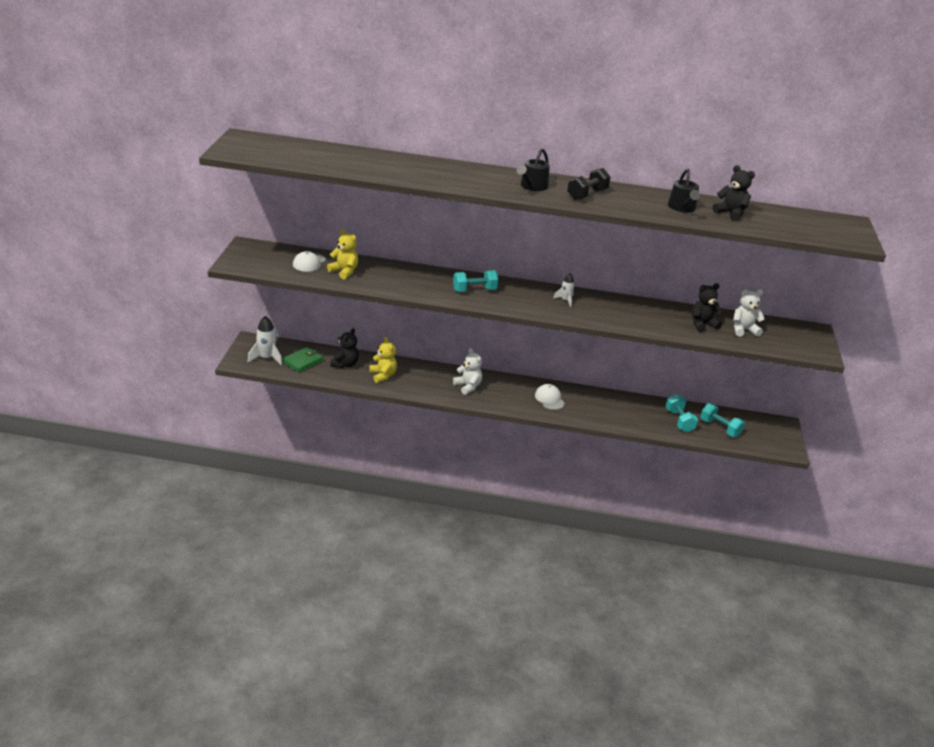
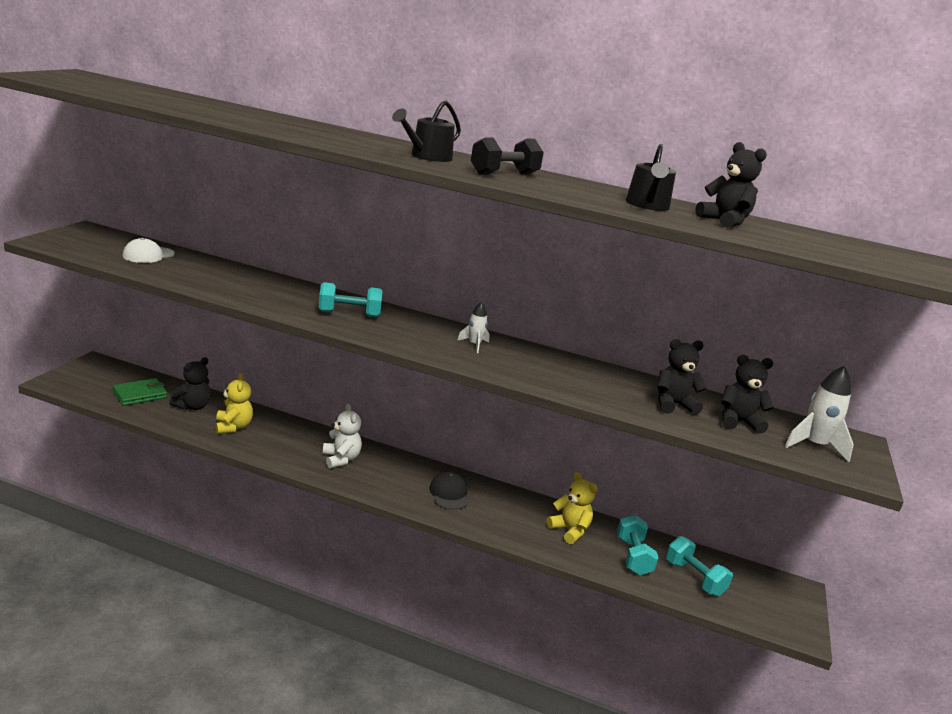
camera: 10 degrees right, 10 degrees down
(266, 358) = (96, 383): white rocket -> white rocket (814, 446)
(344, 271) = (185, 270): yellow teddy bear -> yellow teddy bear (569, 530)
(549, 399) = (449, 494): white cap -> black cap
(743, 330) = (738, 422): white teddy bear -> black teddy bear

